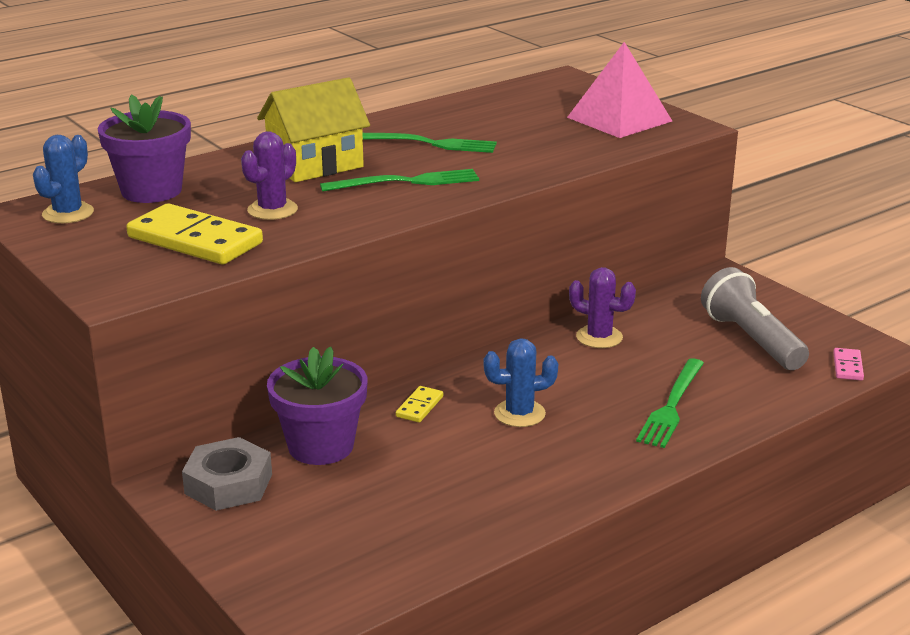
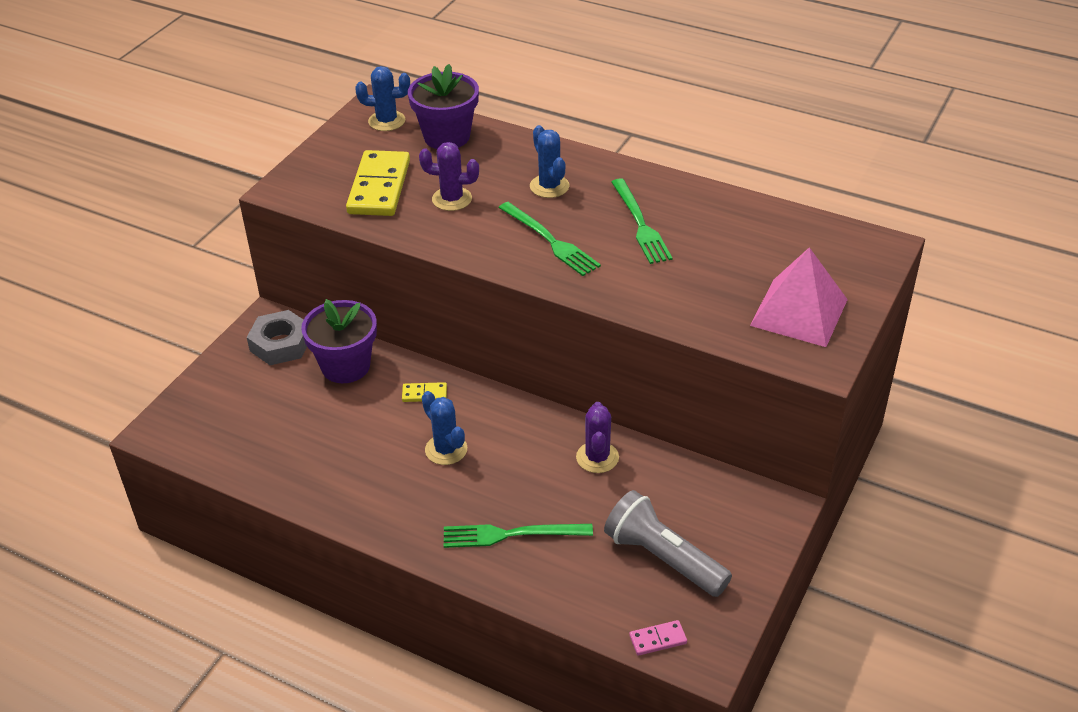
camera: 65 degrees right, 15 degrees up
(315, 165) = (549, 186): yellow house -> blue cactus
(751, 339) = (663, 558): grey flashlight -> grey flashlight turned 90 degrees counterclockwise

